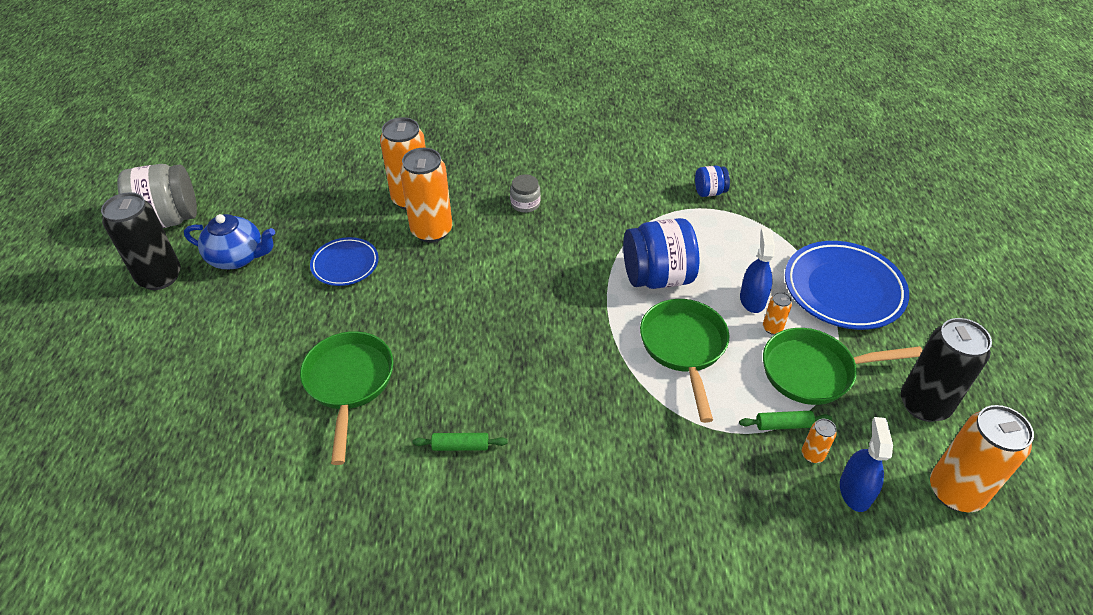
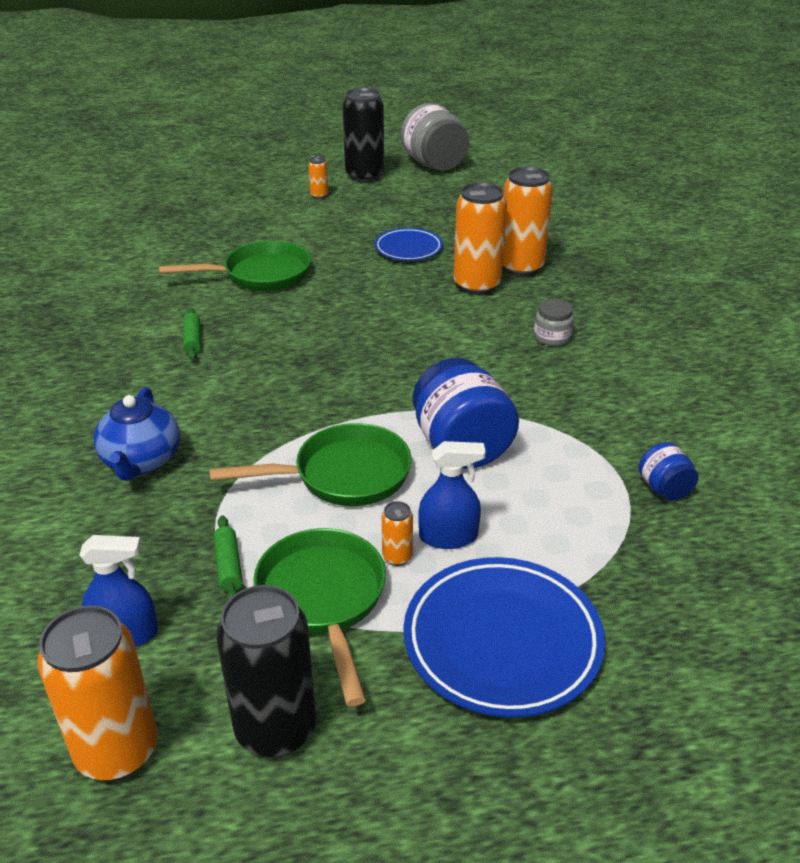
camera: 80 degrees right, 10 degrees down
(238, 257) = (399, 200): blue teapot -> blue teapot (141, 461)
(812, 455) = (182, 593): orange can -> orange can (319, 195)

